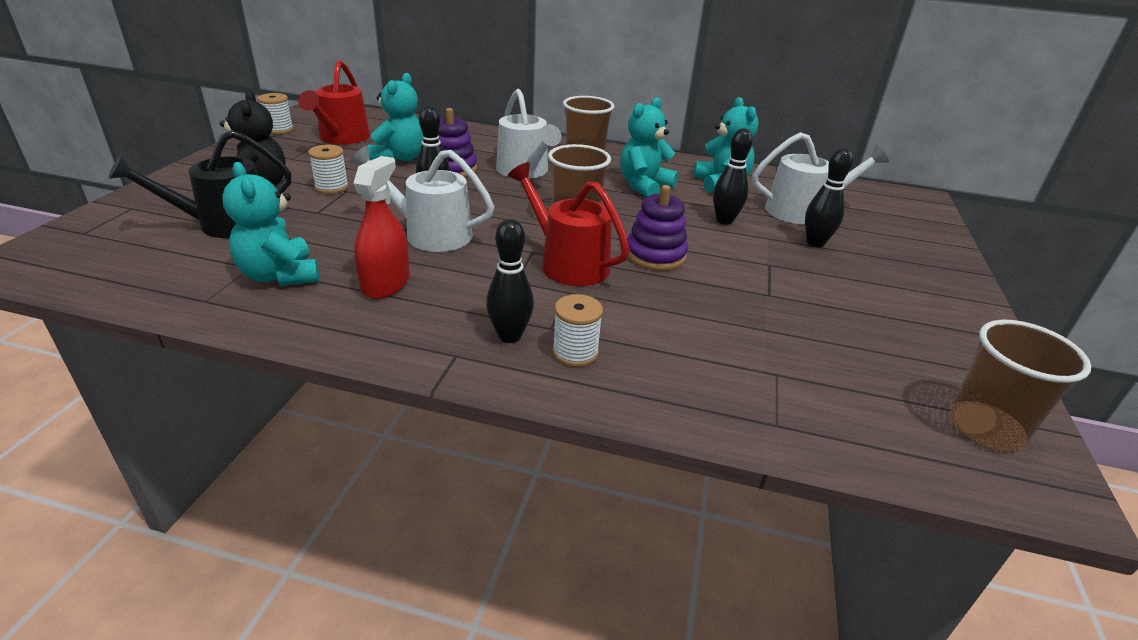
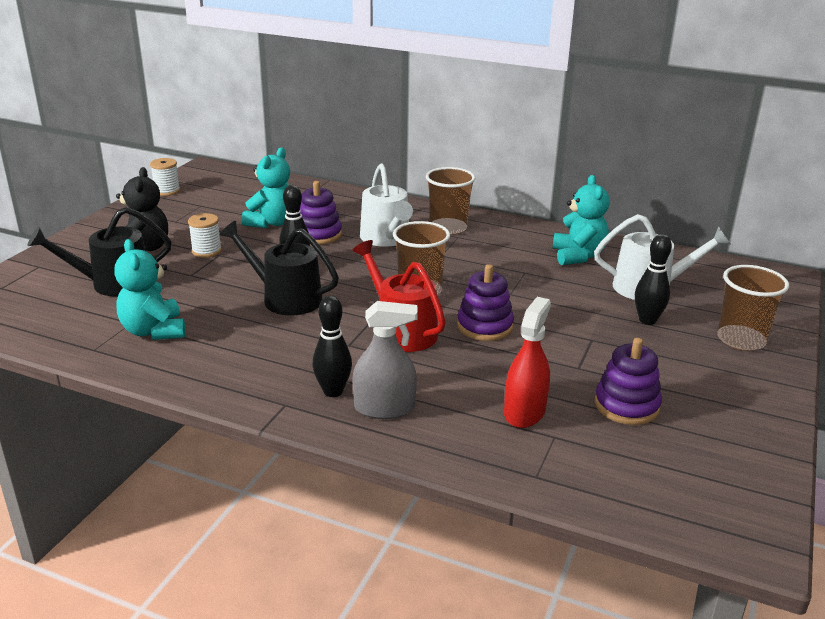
camera: 10 degrees right, 5 degrees down
(342, 138) = (222, 200): red watering can -> none
(385, 283) = (239, 342): red spray bottle -> red spray bottle (524, 412)
(430, 233) = (285, 298): white watering can -> black watering can
(575, 352) = (384, 408): white spool -> grey spray bottle
(644, 186) = (498, 257): turquoise teddy bear -> none
(724, 220) = (565, 295): black bowling pin -> none
(837, 333) = (626, 405): none -> purple stacking toy
(985, 428) = (723, 492): brown cup -> brown cup (741, 340)

